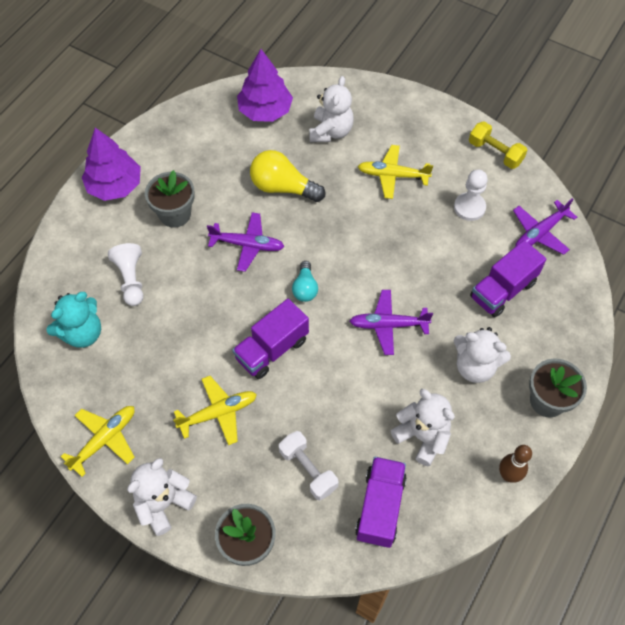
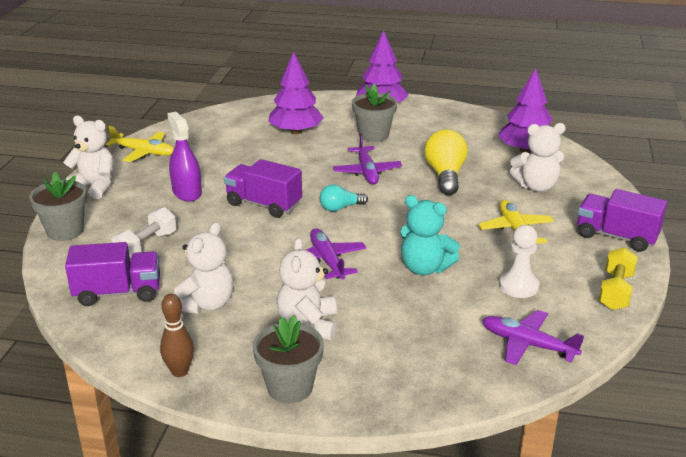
camera: 70 degrees right, 30 degrees down
(82, 333) = (234, 124): turquoise teddy bear -> turquoise teddy bear (425, 268)
(131, 279) = (296, 131): white pawn -> purple tree
(218, 413) = (187, 192): yellow plane -> purple spray bottle
(502, 290) = (422, 328): purple truck -> purple truck (616, 236)

